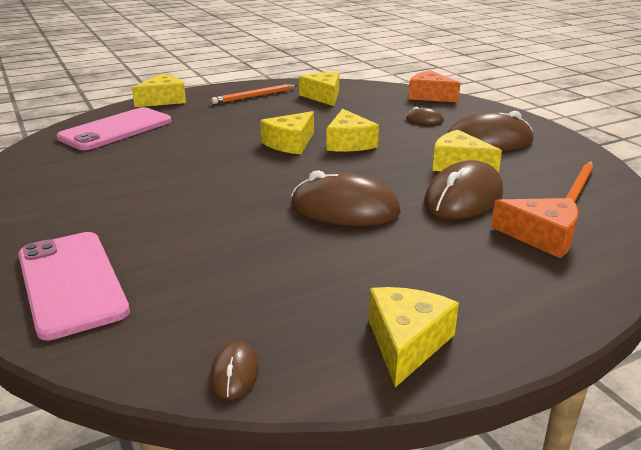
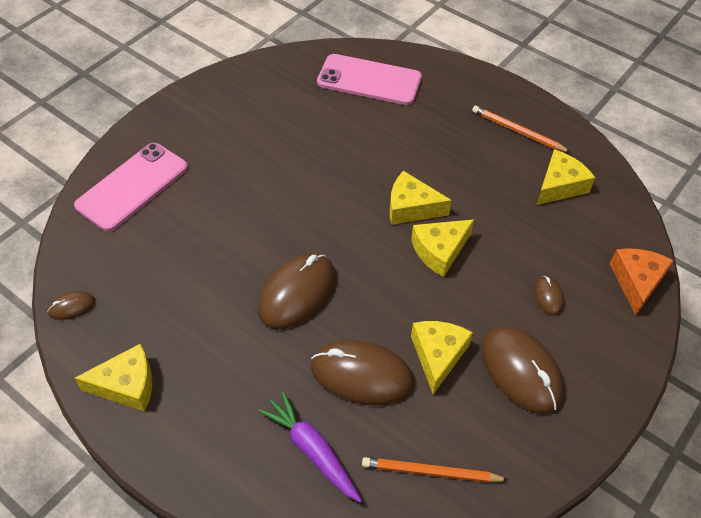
camera: 65 degrees right, 25 degrees up
(163, 100) = (458, 73): yellow cheese -> none
(344, 209) = (297, 293): brown mouse -> brown mouse turned 45 degrees clockwise
(542, 237) = (312, 450): orange cheese -> purple carrot

